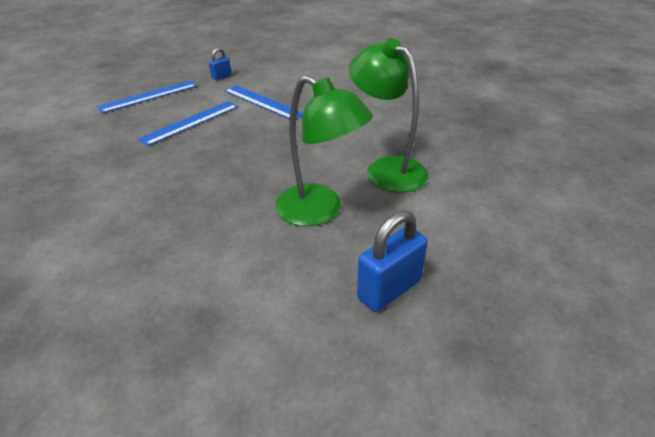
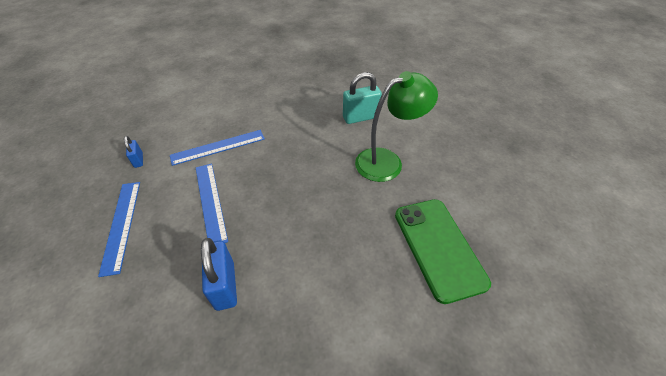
camera: 65 degrees left, 10 degrees up
(189, 292) = (439, 247): none -> green phone
(387, 169) = (360, 117): green lamp -> turquoise padlock
(389, 289) = (468, 157): blue padlock -> blue padlock (225, 285)

